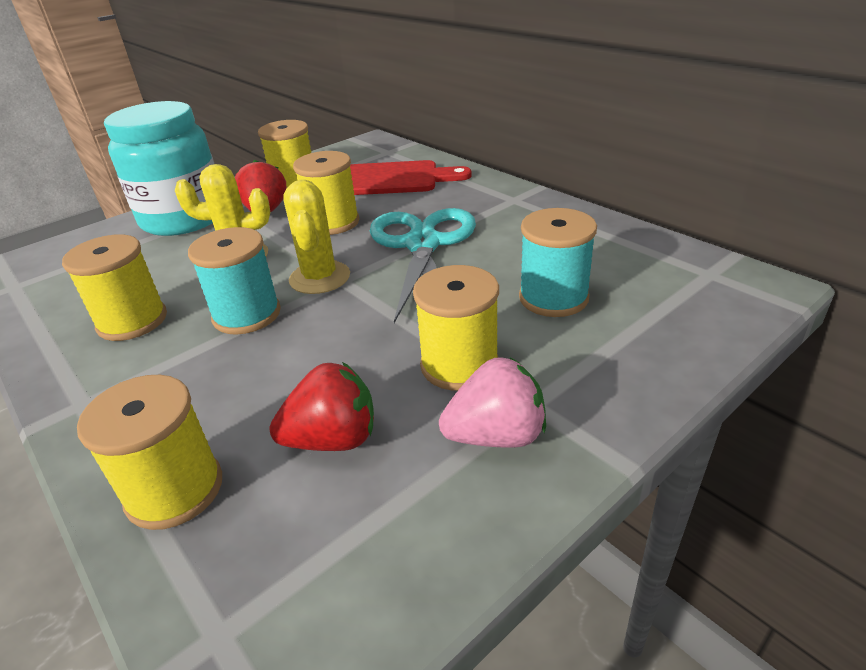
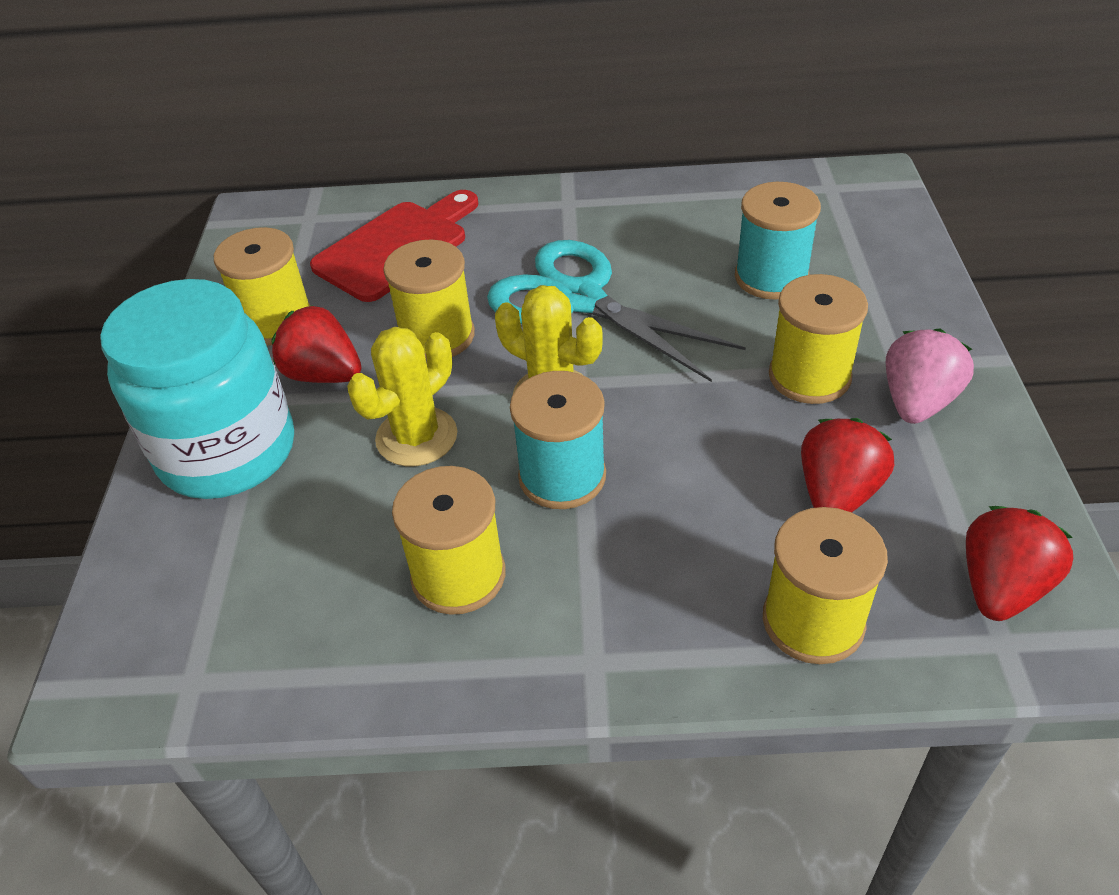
camera: 50 degrees left, 10 degrees up
(292, 601) = (1001, 587): none -> red strawberry

